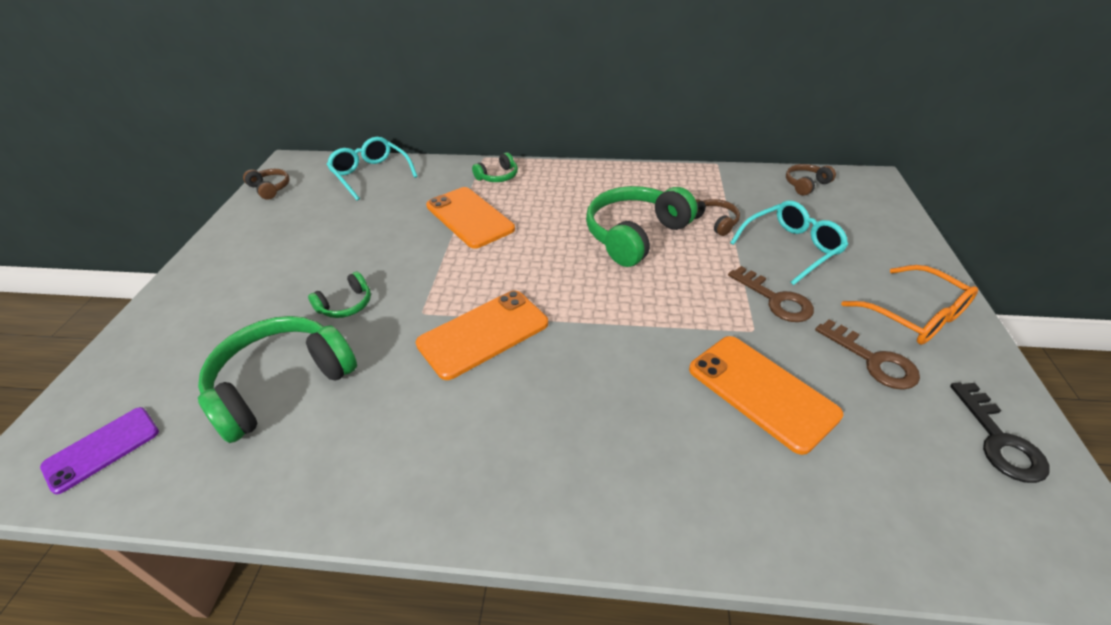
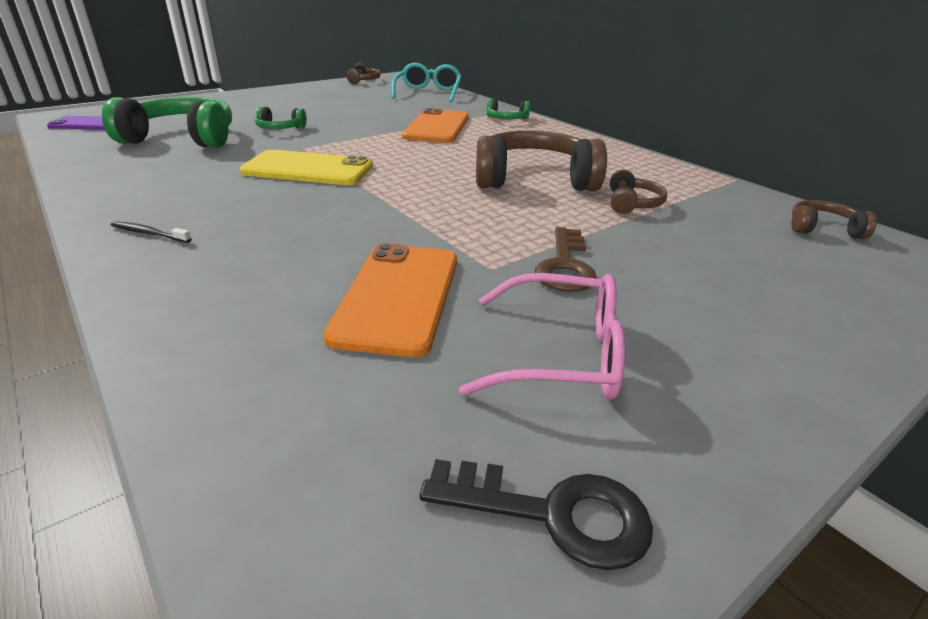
camera: 45 degrees right, 10 degrees down
(483, 334) = (308, 169): orange phone -> yellow phone
(531, 491) = (149, 233): none -> black toothbrush
(635, 235) = (534, 180): green headphones -> brown headphones
(791, 248) = (678, 252): turquoise glasses -> none
(873, 360) = (561, 354): brown key -> pink glasses
(915, 316) = (715, 367): orange glasses -> none
(999, 440) = (553, 513): black key -> black key turned 120 degrees counterclockwise

